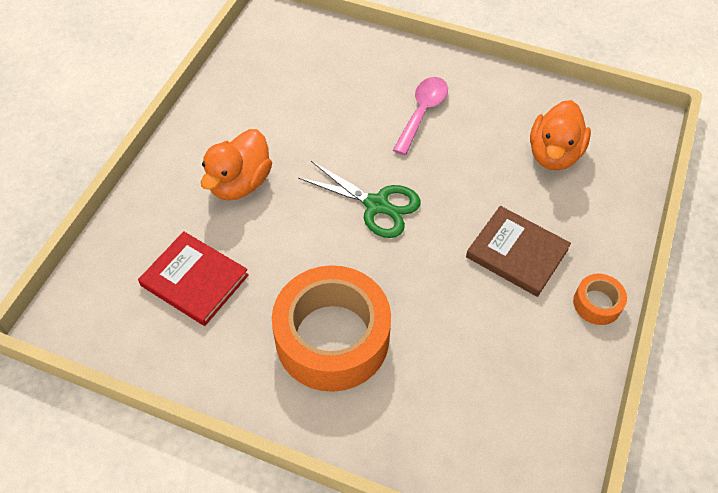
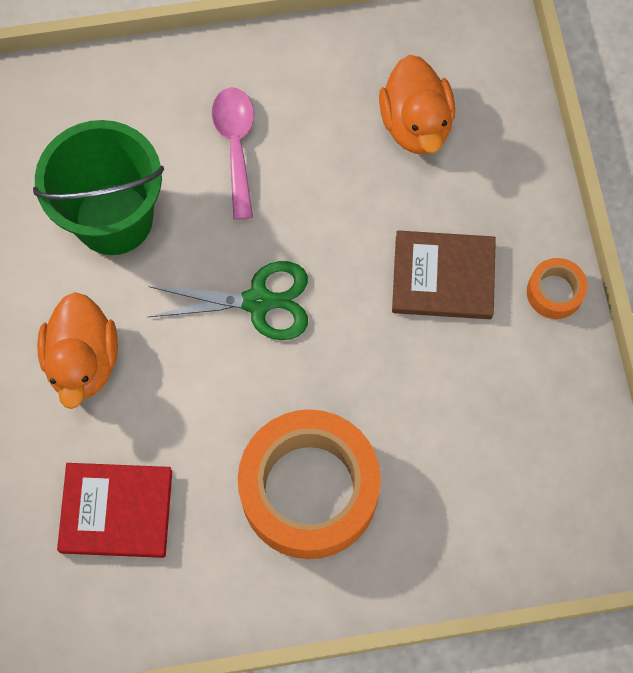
camera: 30 degrees left, 15 degrees up
(317, 116) = (114, 219): none -> green bucket

